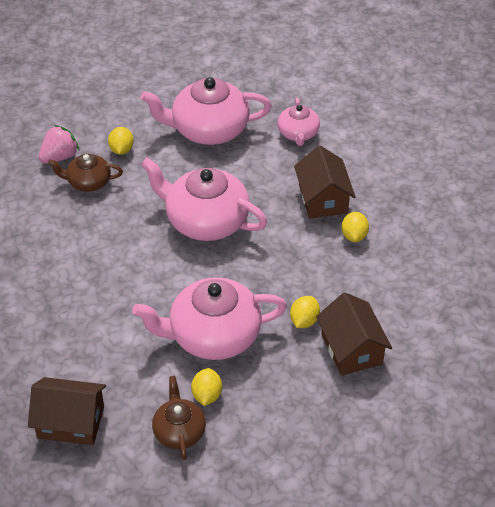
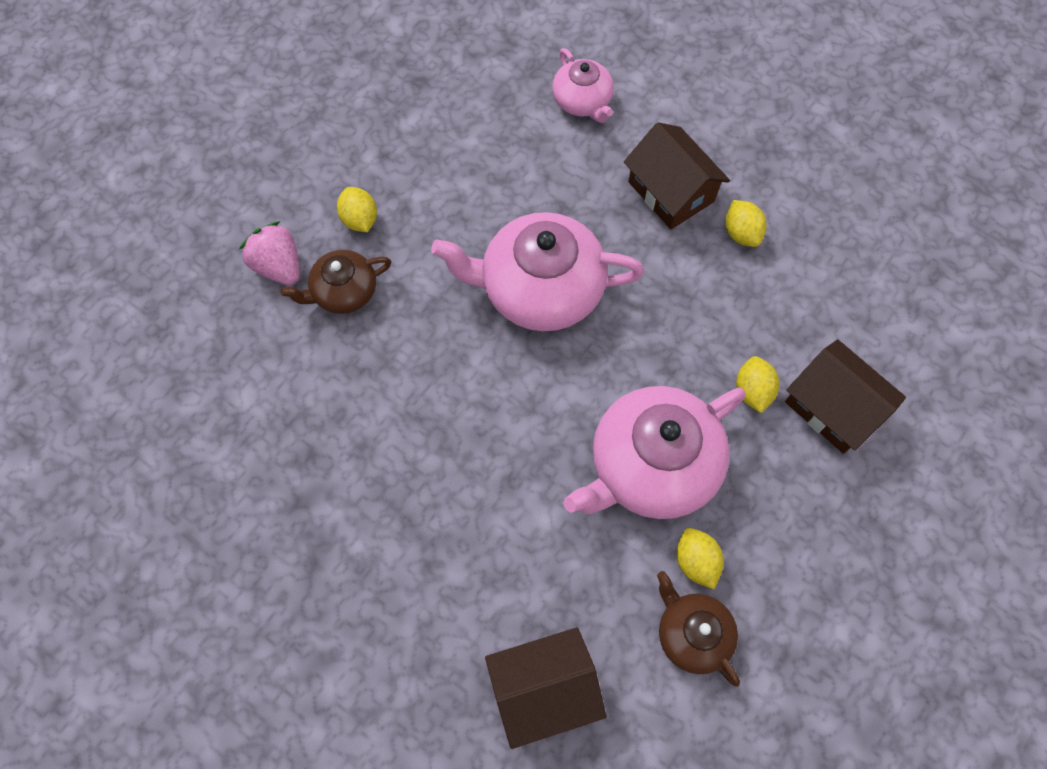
camera: 25 degrees left, 20 degrees up
(60, 157) = (279, 266): pink strawberry -> pink strawberry turned 60 degrees counterclockwise
(208, 130) = (460, 140): pink teapot -> none

